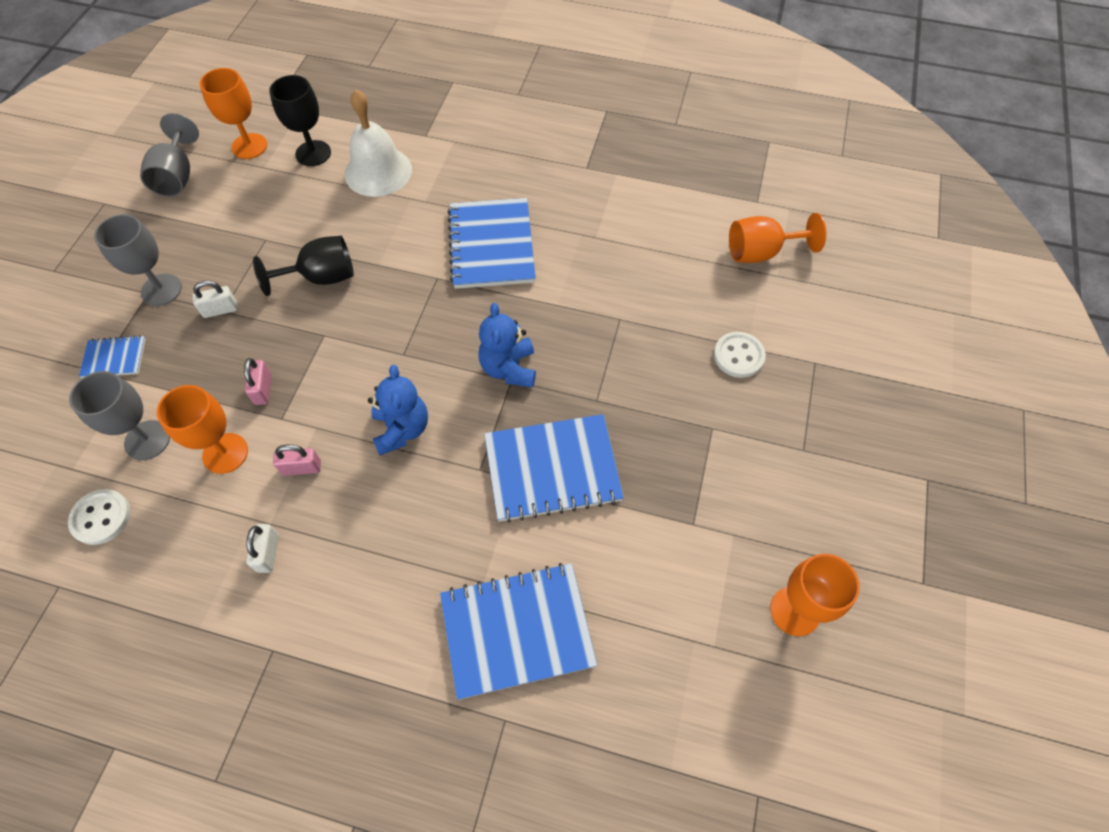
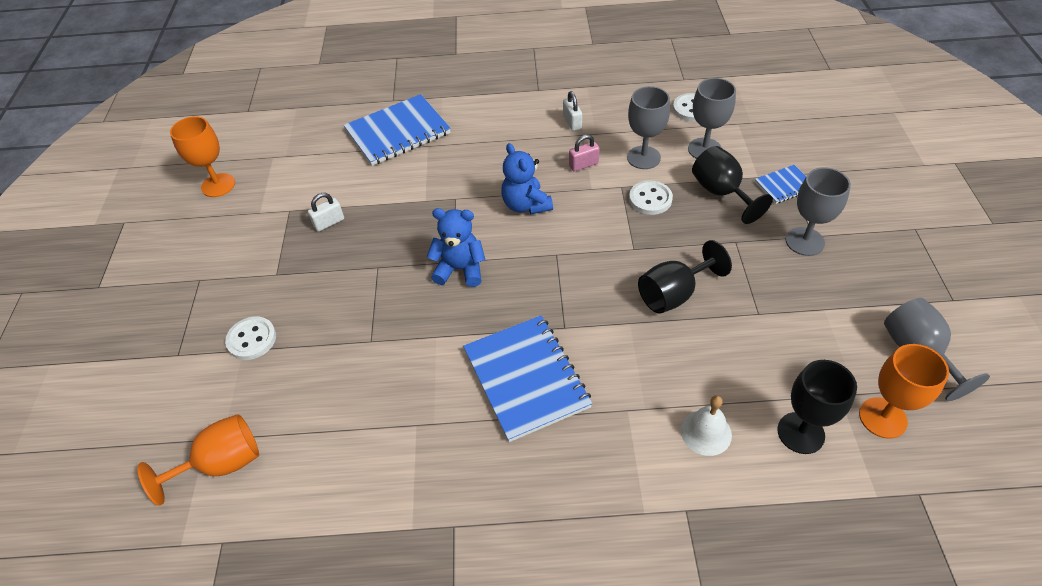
camera: 165 degrees right, 10 degrees down
(184, 371) = (721, 193): none -> black goblet
(220, 310) = (738, 241): white padlock -> white padlock (329, 222)
(225, 453) = (643, 157): orange goblet -> grey goblet
(263, 389) = (650, 199): pink padlock -> white button
(378, 171) = (706, 432): white bell -> white bell, size x0.59
(509, 368) = (460, 269): blue teddy bear -> blue teddy bear turned 60 degrees counterclockwise
(552, 469) = (400, 213): blue notebook -> none

